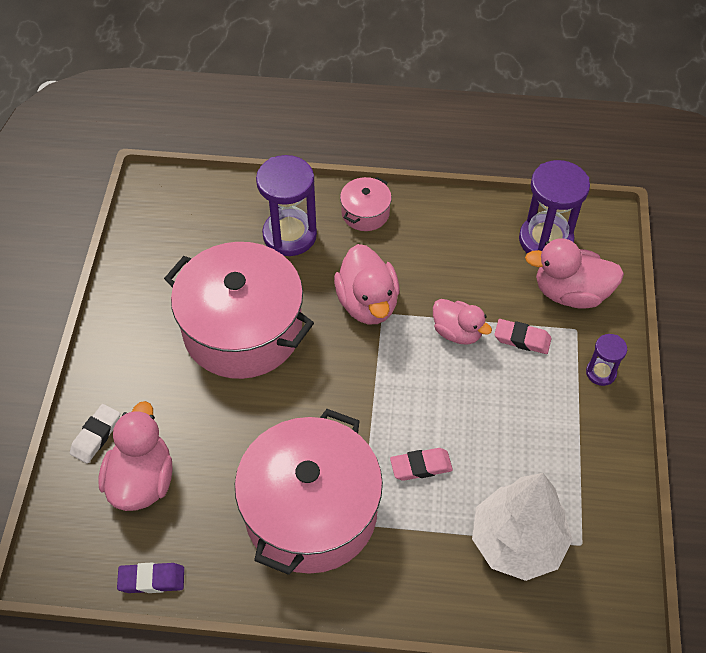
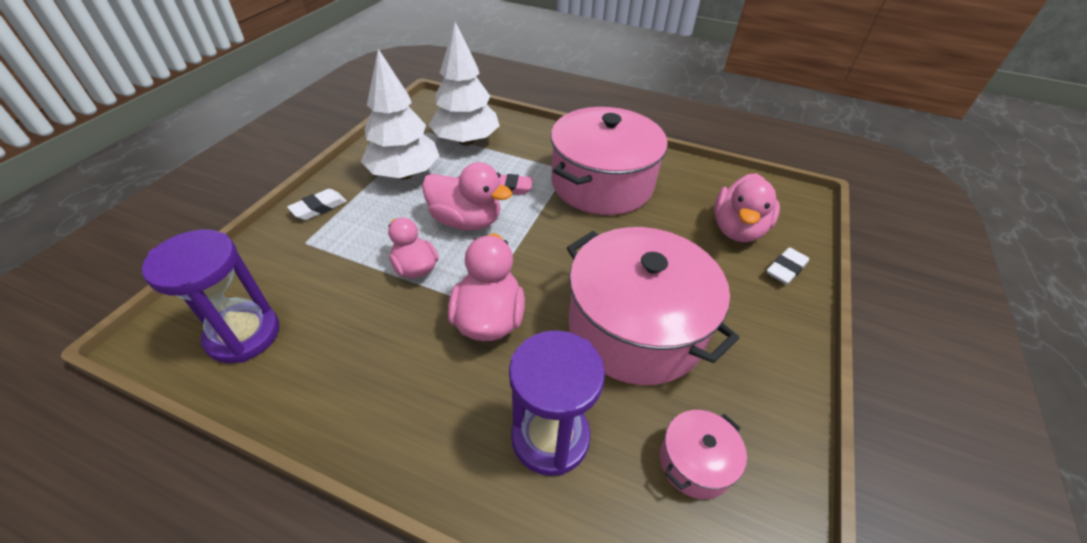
camera: 165 degrees left, 10 degrees down
(152, 580) = (724, 176): purple eraser -> none
(365, 213) = (431, 443): pink pot -> pink pot (695, 462)
(522, 339) = (360, 247): pink eraser -> none
(551, 451) = (404, 174): none -> white tree
(570, 293) = (277, 273): pink duck -> pink duck (466, 221)
(601, 373) = (319, 208): purple hourglass -> white eraser

